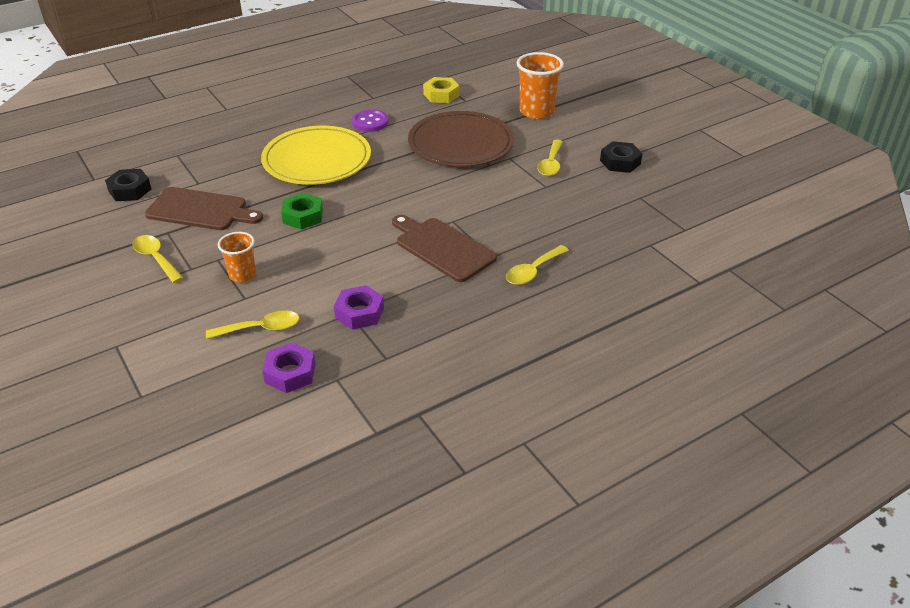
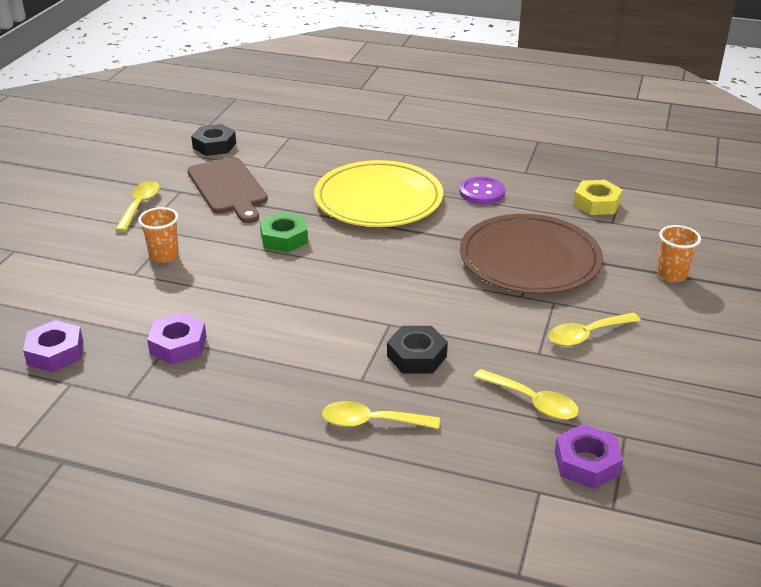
camera: 50 degrees right, 5 degrees down
(260, 329) = (100, 304): yellow spoon -> yellow spoon (532, 402)
(442, 248) = (336, 341): brown cutting board -> none
(536, 111) = (671, 274): orange cup -> orange cup, size x0.61
(620, 162) = (672, 384): black nut -> black nut (416, 356)
(646, 219) = (586, 463): none -> purple nut

